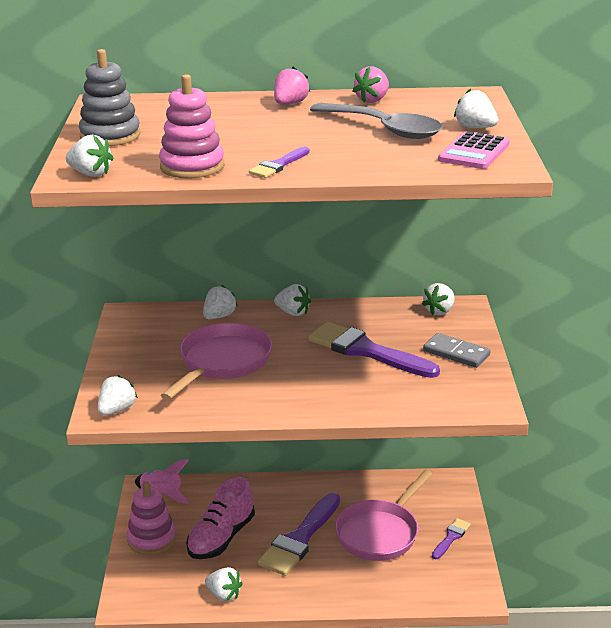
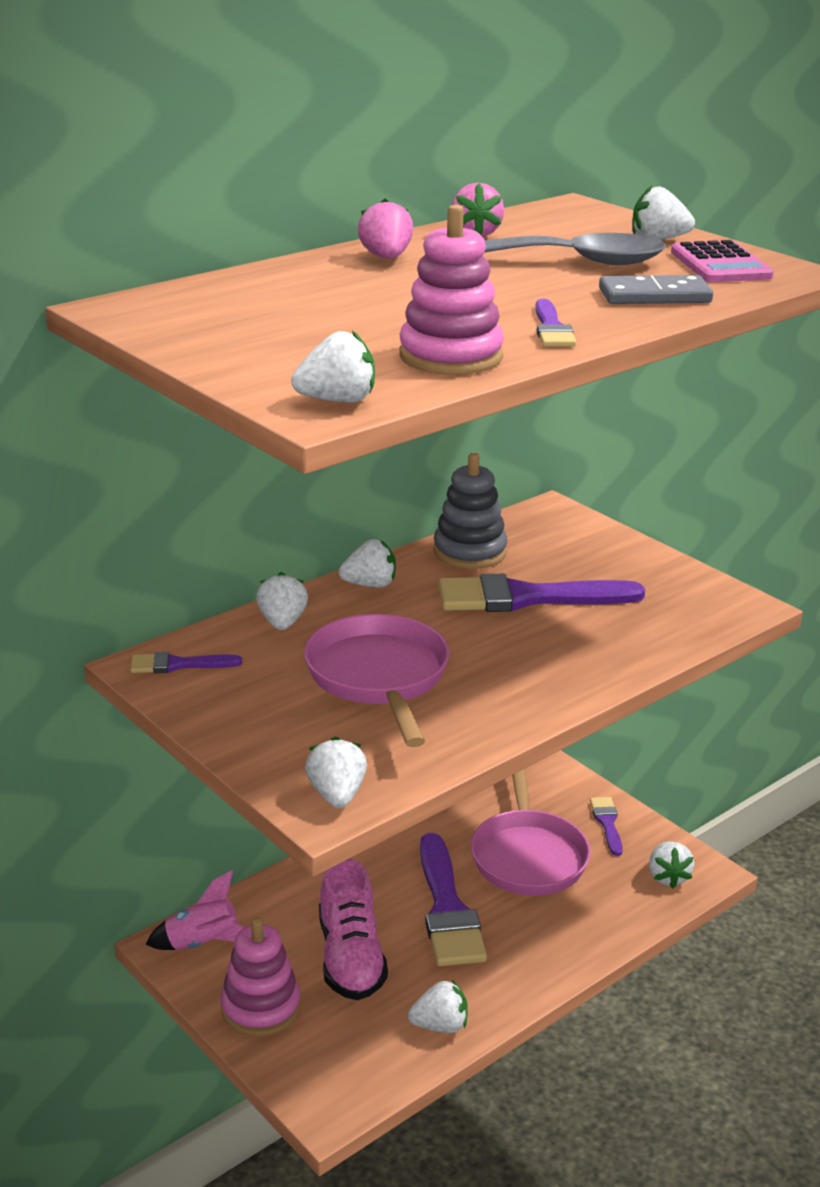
camera: 40 degrees left, 0 degrees up
(110, 136) = (240, 348): grey stacking toy -> grey stacking toy (470, 552)
(141, 319) = (178, 665): none -> purple brush
(439, 311) = (534, 524): white strawberry -> white strawberry (668, 877)
(456, 353) = (624, 564): grey domino -> grey domino (654, 296)

